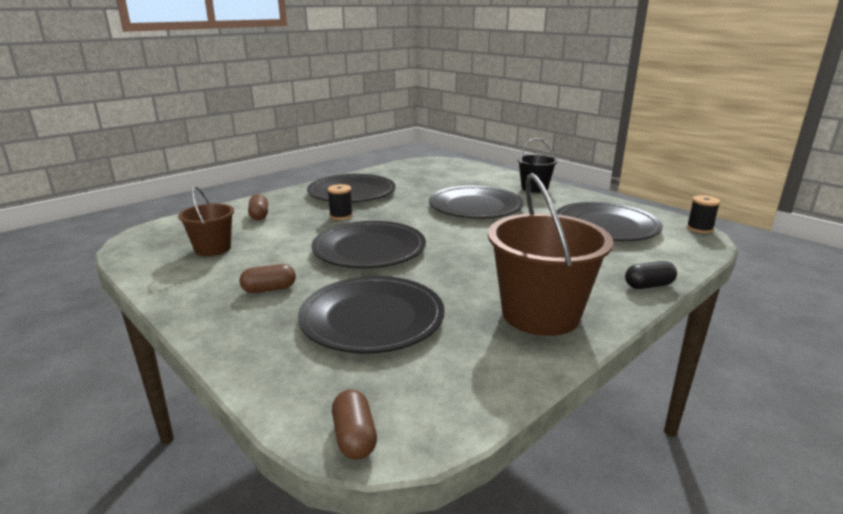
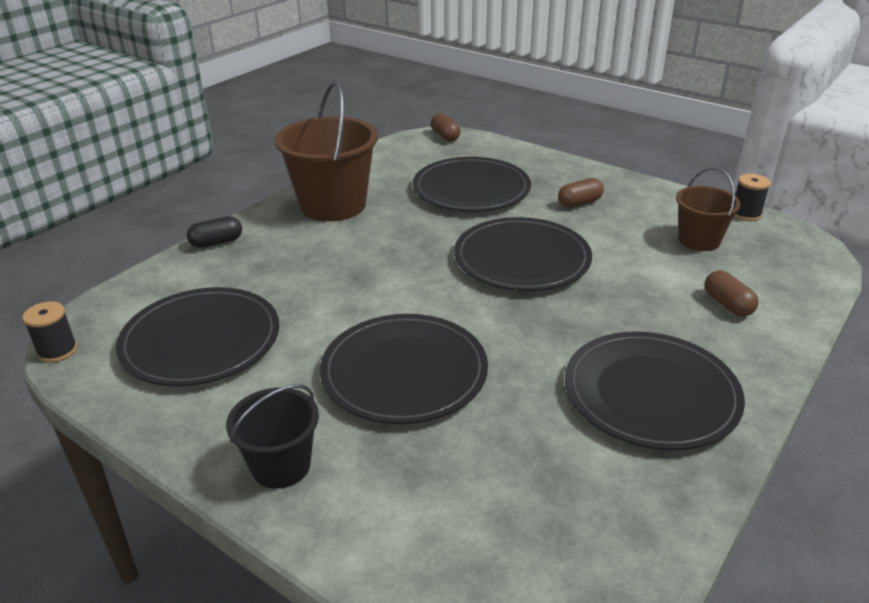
camera: 170 degrees right, 10 degrees up
(341, 216) = (608, 318): black spool -> black spool (746, 214)

